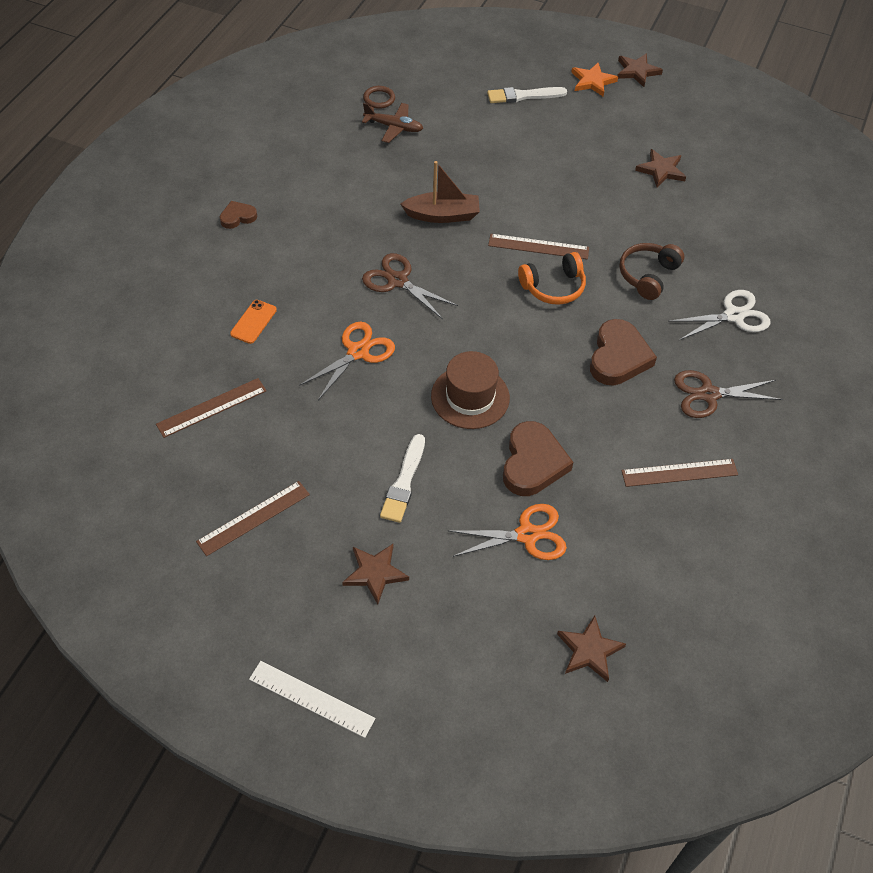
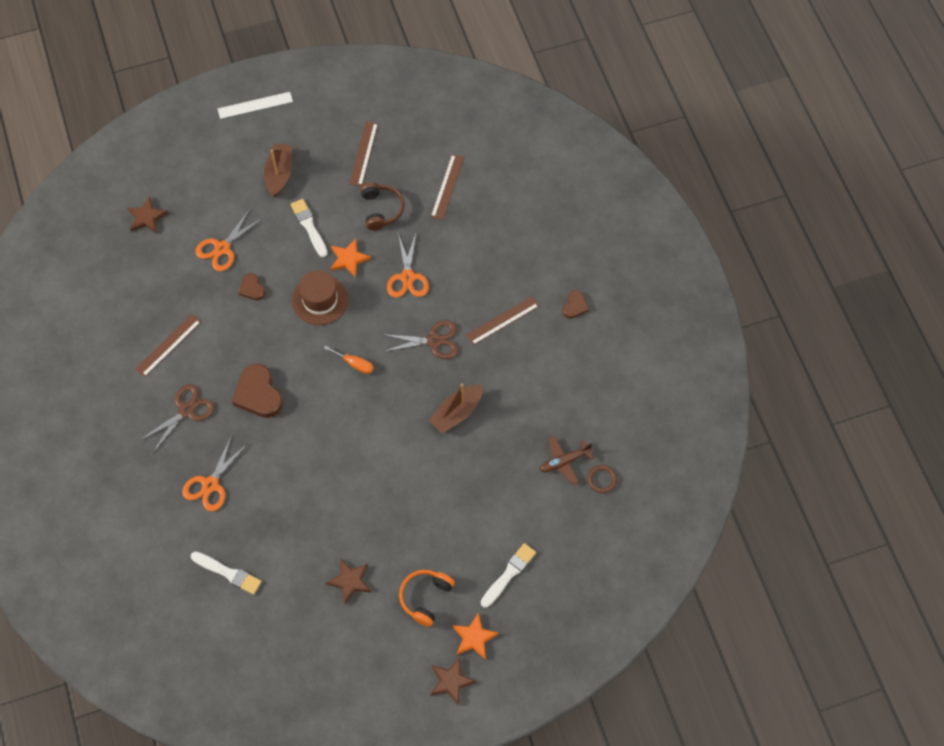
camera: 140 degrees right, 10 degrees up
(253, 322) = (483, 248): orange phone -> none
(375, 573) = (279, 174): brown star -> brown boat
(397, 414) = (349, 259): none -> orange star
(495, 315) = (355, 364): none -> orange screwdriver
(533, 463) = (252, 288): brown heart -> brown heart, size x0.54
(538, 246) = (374, 438): brown ruler -> brown ruler (502, 320)
(553, 287) = (338, 414): orange headphones -> orange headphones (425, 598)
(648, 275) = (287, 473): brown headphones -> brown headphones (381, 210)
(734, 315) = (210, 485): white scissors -> orange scissors
(769, 242) = (228, 573): none -> white brush

